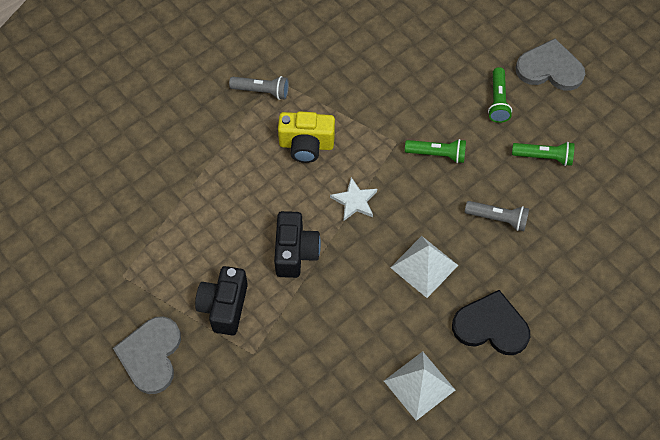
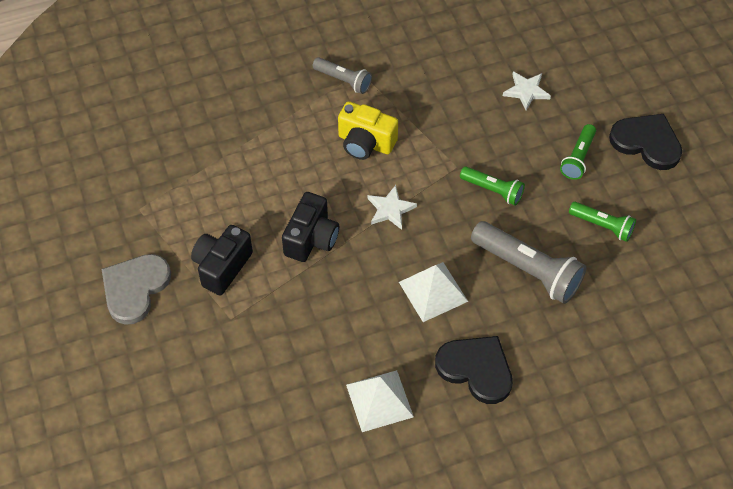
camera: 20 degrees right, 5 degrees down
(428, 52) = (526, 91): none -> white star
(498, 219) = (528, 270): grey flashlight -> grey flashlight, size x1.74
(550, 68) = (647, 142): grey heart -> black heart

